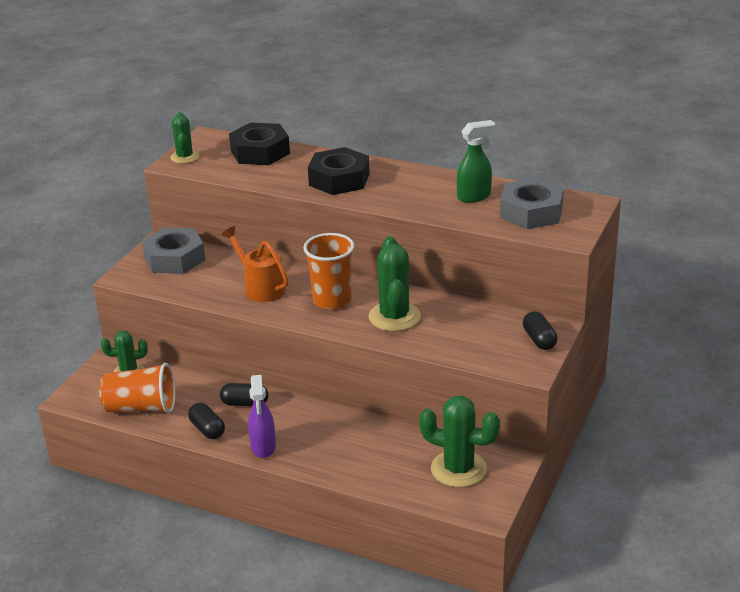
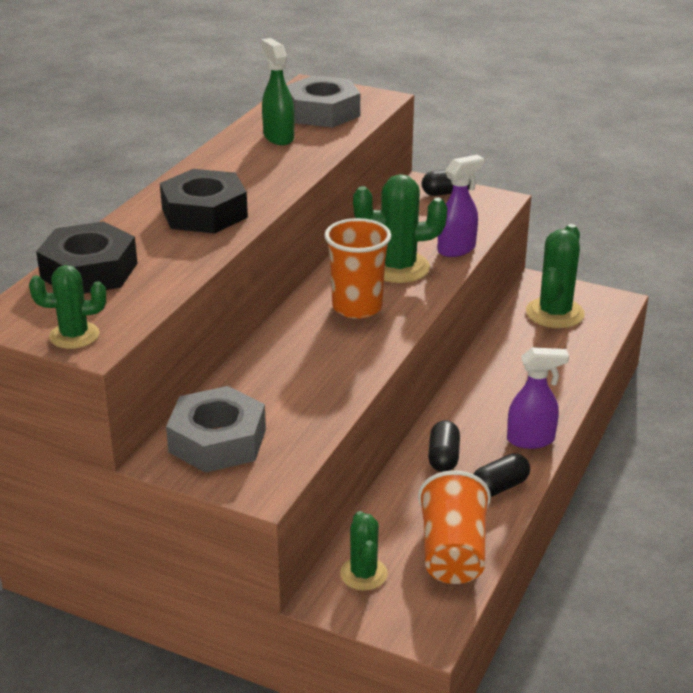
camera: 90 degrees left, 0 degrees up
(261, 288) = (318, 360): orange watering can -> none
(429, 345) = (457, 249): none -> purple spray bottle

